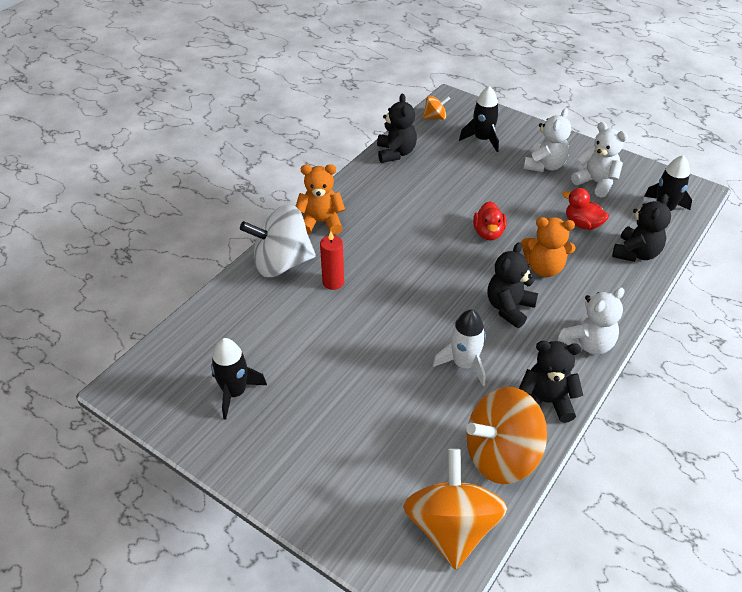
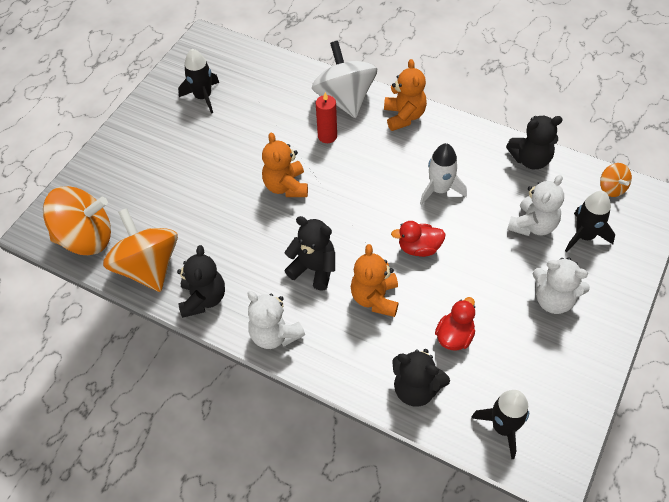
camera: 85 degrees right, 10 degrees up
(398, 321) = (286, 186): none -> orange teddy bear
(464, 364) = (241, 237): white rocket -> white rocket (440, 190)
(596, 183) = (536, 354): white teddy bear -> white teddy bear (532, 225)

